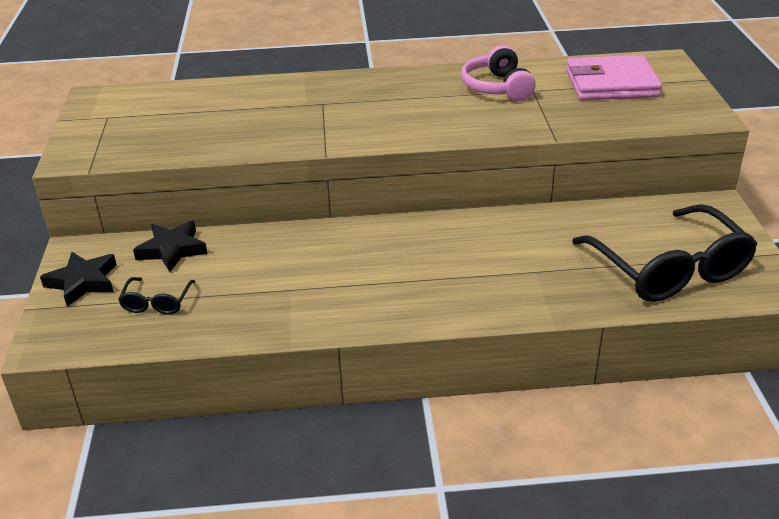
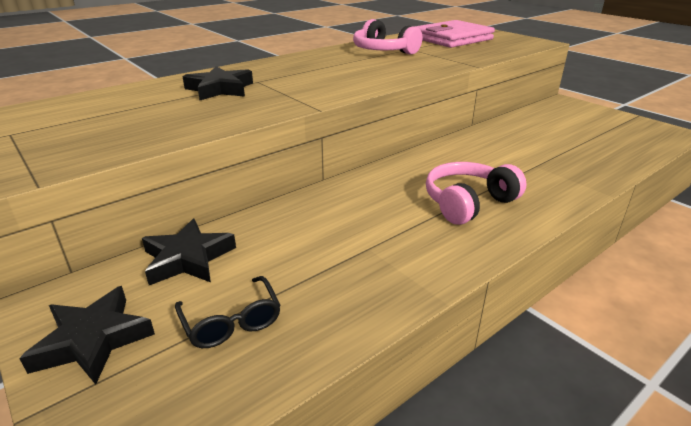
camera: 35 degrees left, 5 degrees down
(282, 106) = (220, 89): none -> black star
(415, 283) = (468, 203): none -> pink headphones
(669, 270) = (606, 139): black glasses -> none

